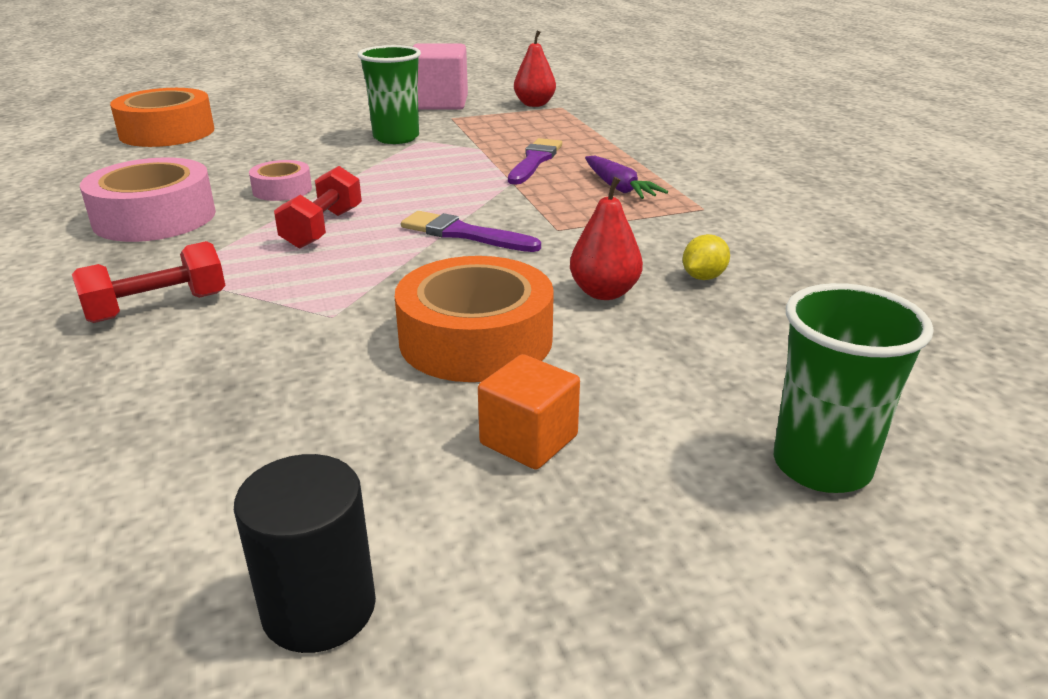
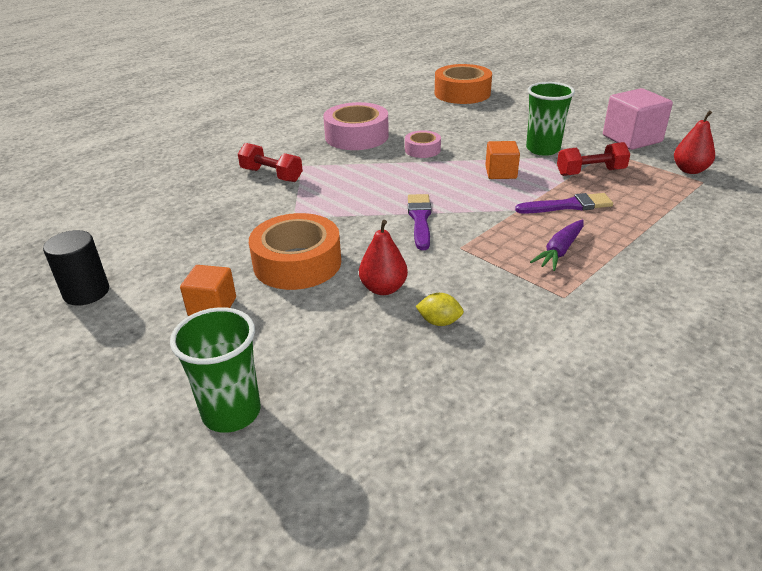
camera: 65 degrees right, 5 degrees up
(323, 228) = (386, 178): red dumbbell -> red dumbbell (590, 172)
(417, 168) = (500, 173): none -> orange cube

